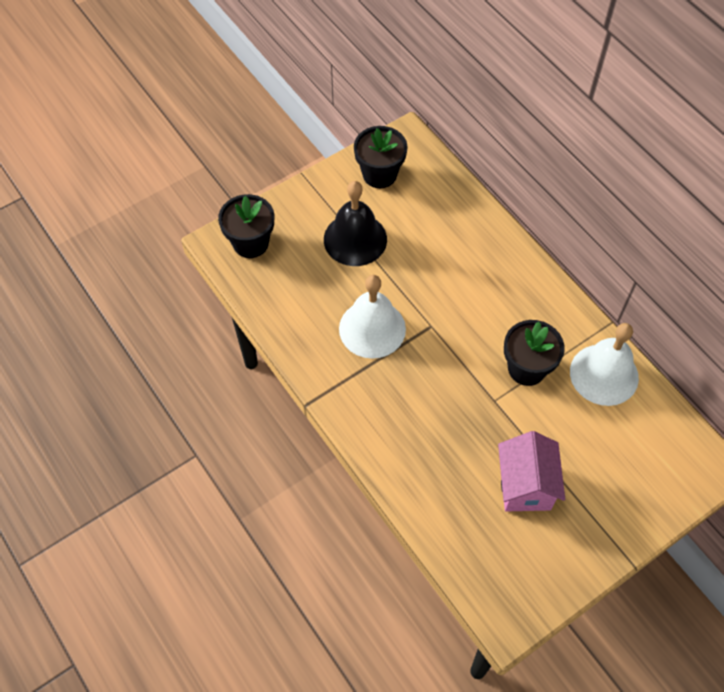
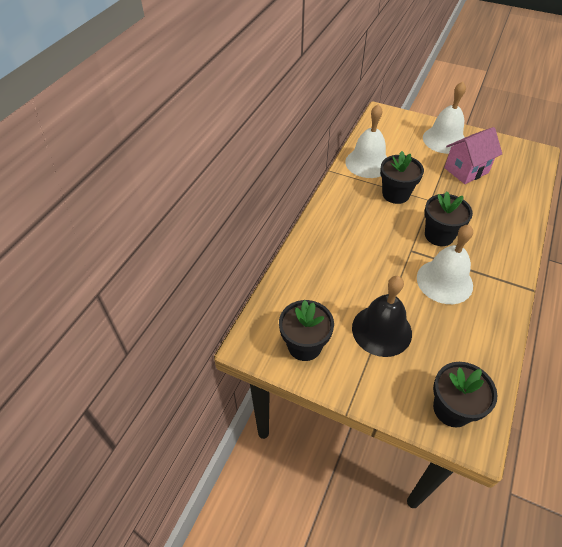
camera: 120 degrees left, 10 degrees down
(435, 369) = (439, 235): none -> black flower pot
(605, 508) = (444, 140): none -> white bell

